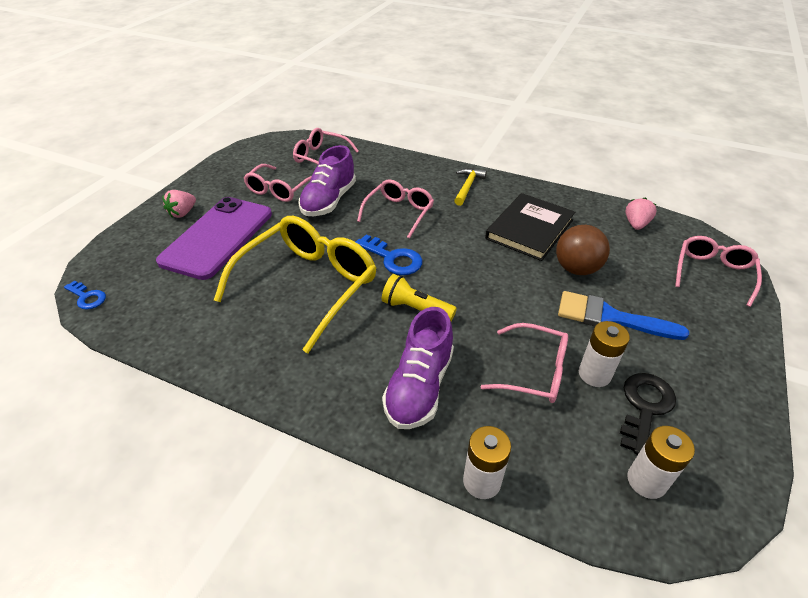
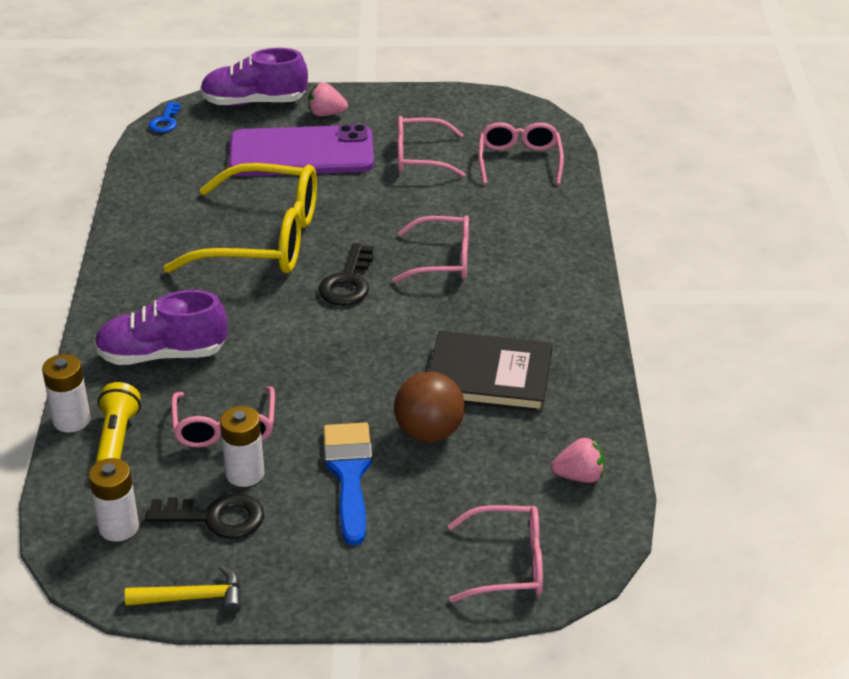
camera: 65 degrees right, 5 degrees down
(329, 201) = (426, 200): purple shoe -> purple shoe (254, 102)
(393, 258) = (348, 282): blue key -> black key
(416, 309) = (272, 322): yellow flashlight -> yellow flashlight (117, 439)
(467, 186) = (551, 300): yellow hammer -> yellow hammer (193, 598)

